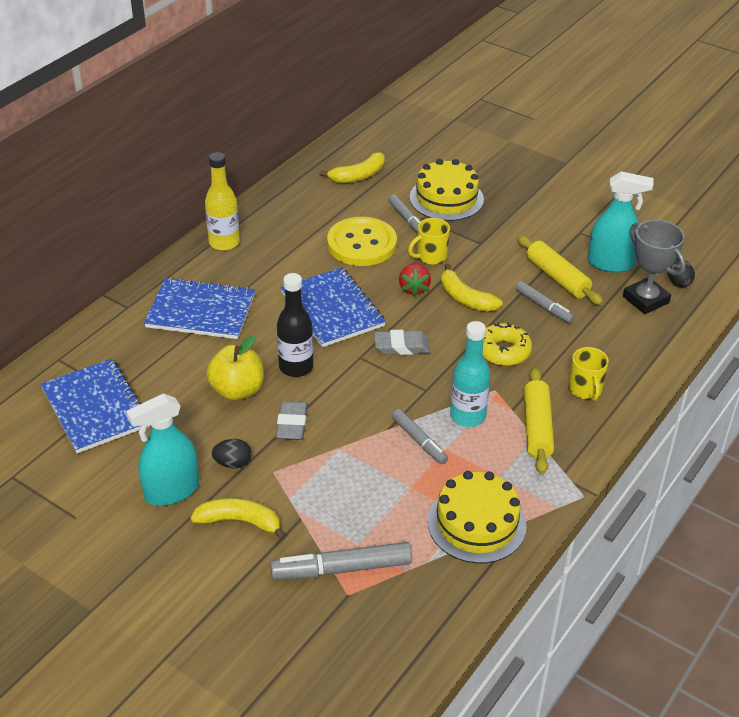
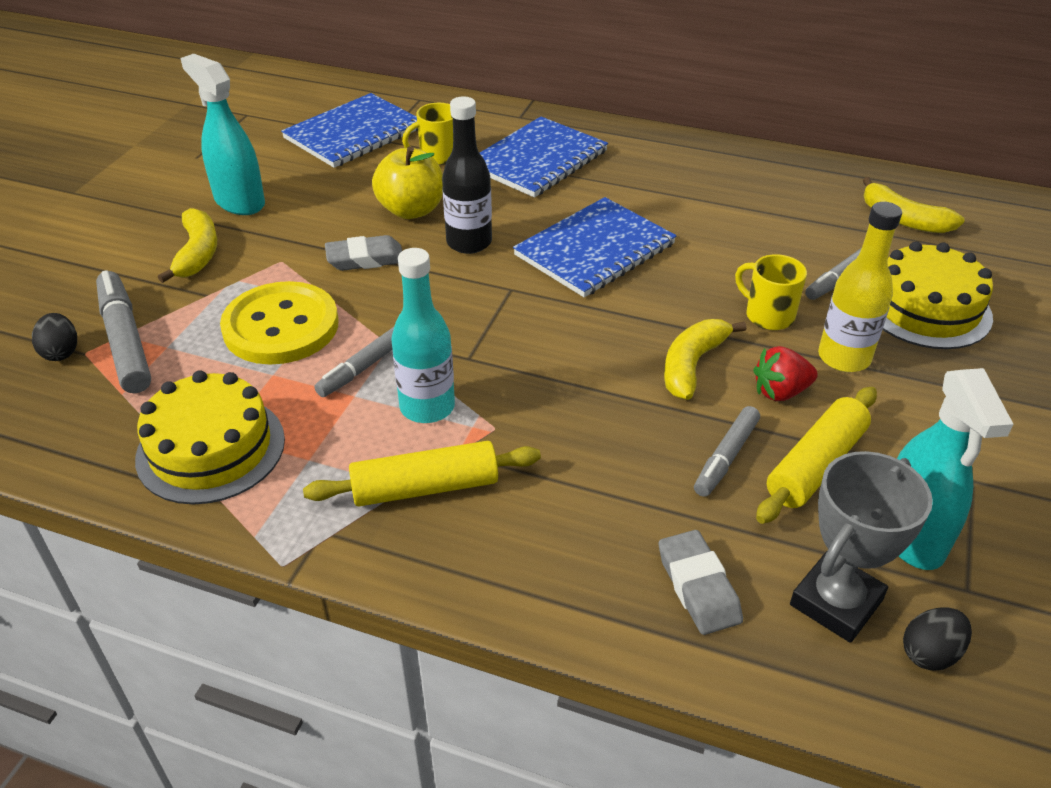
camera: 75 degrees right, 0 degrees up
(201, 311) = (538, 160): blue notebook -> blue notebook turned 45 degrees clockwise
(224, 243) = (673, 149): yellow bottle -> yellow bottle (844, 358)
(233, 463) = (289, 231): black egg -> black egg (61, 352)
(362, 244) = (749, 249): yellow button -> yellow button (281, 326)
(401, 346) = (549, 320): grey eraser -> grey eraser (698, 587)
(414, 288) = (682, 311): red strawberry -> red strawberry (780, 392)
(503, 351) = (589, 424): yellow donut -> none
(585, 390) = (537, 538): yellow mug -> yellow mug (438, 156)

